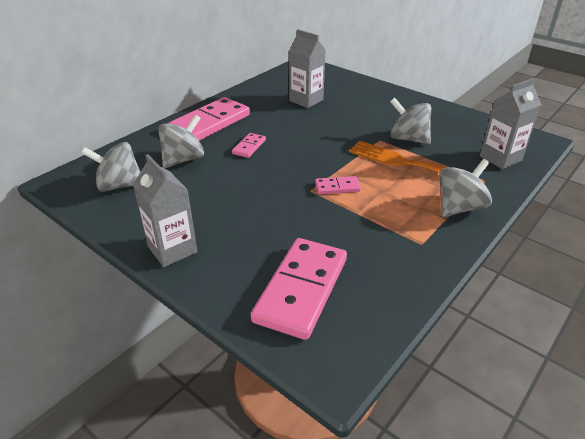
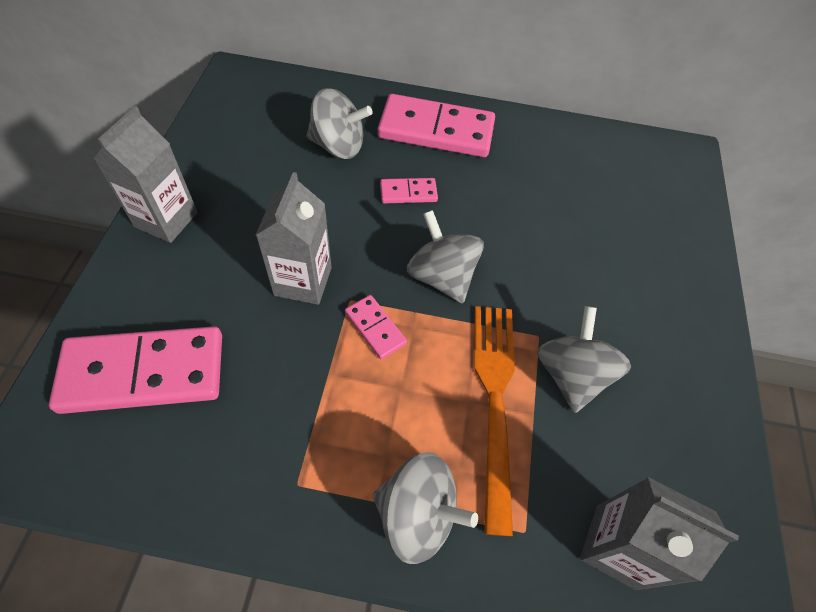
camera: 55 degrees right, 20 degrees up
(119, 185) = (256, 120): grey spinning top -> grey spinning top (441, 276)
(306, 100) = (579, 200): grey carton -> grey carton (303, 281)

